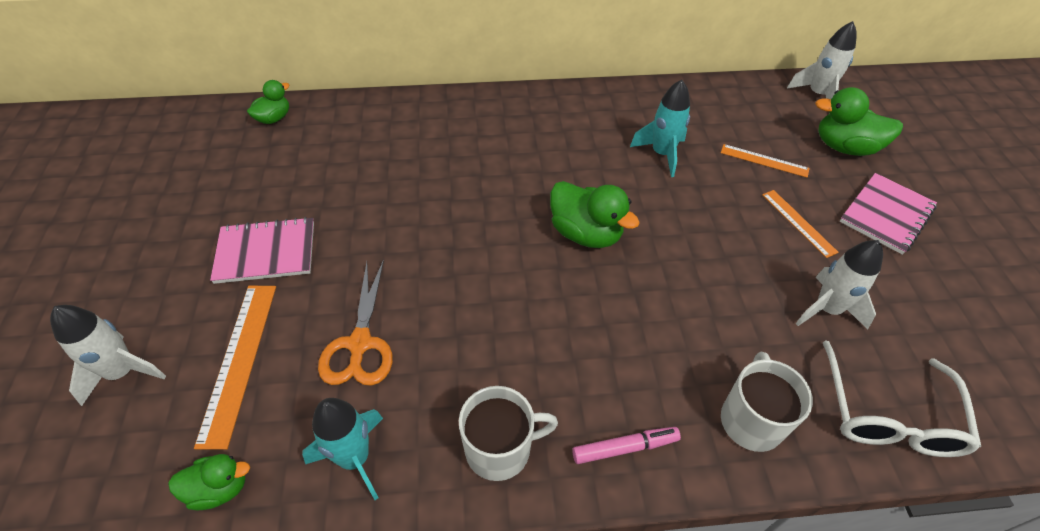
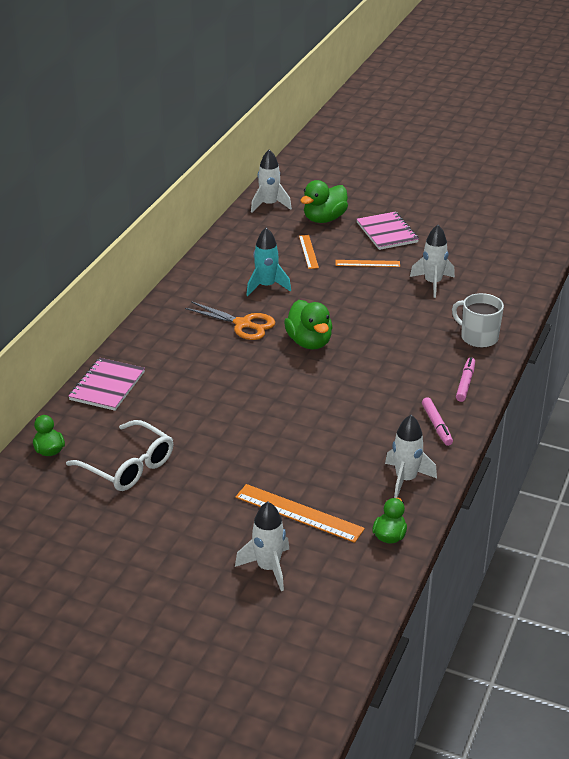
camera: 60 degrees left, 15 degrees down
(266, 252) = (207, 483): pink notebook -> pink notebook (107, 386)
(354, 458) = (406, 479): turquoise rocket -> white rocket
(360, 344) = (325, 458): orange scissors -> orange scissors (243, 324)
(500, 449) = (436, 425): white mug -> pink marker
(585, 233) = (309, 342): green duck -> green duck turned 90 degrees clockwise
(764, 160) = (308, 251): orange ruler -> orange ruler turned 60 degrees counterclockwise
(889, 416) = (505, 296): white glasses -> white glasses (129, 466)

